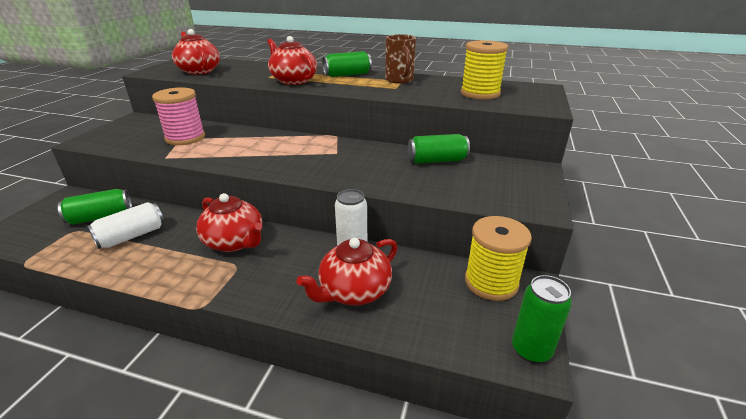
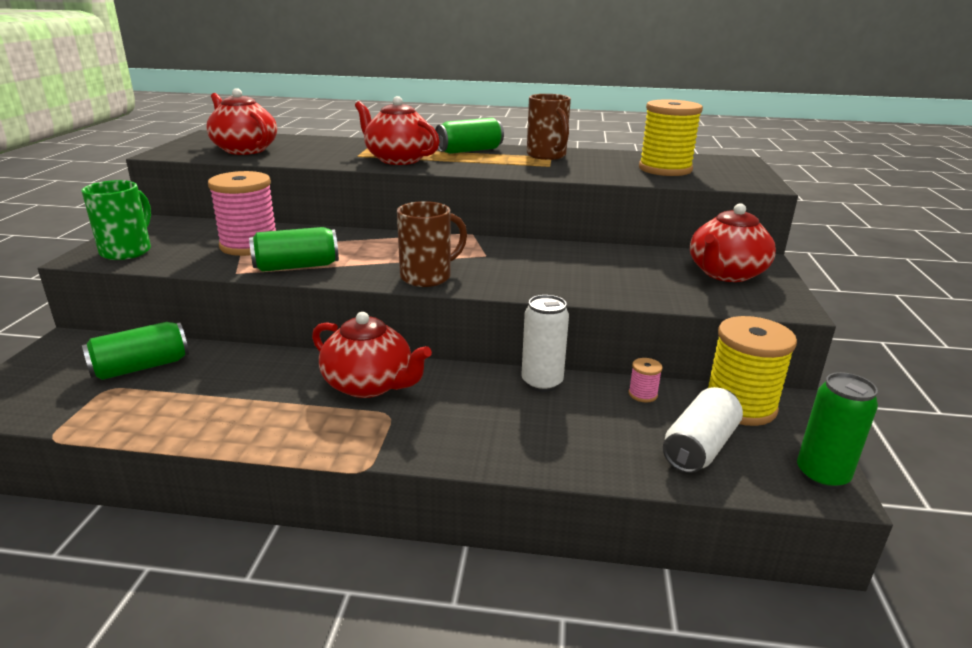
camera: 10 degrees left, 5 degrees down
(109, 138) = (127, 251): none -> green mug
(132, 236) = (207, 389): white can -> white can (700, 447)
(286, 168) = (427, 277): none -> brown mug
(354, 291) = (569, 431): red teapot -> red teapot (726, 274)
(421, 266) = (642, 394): none -> pink spool
(437, 160) = (627, 258): green can -> green can (296, 266)

